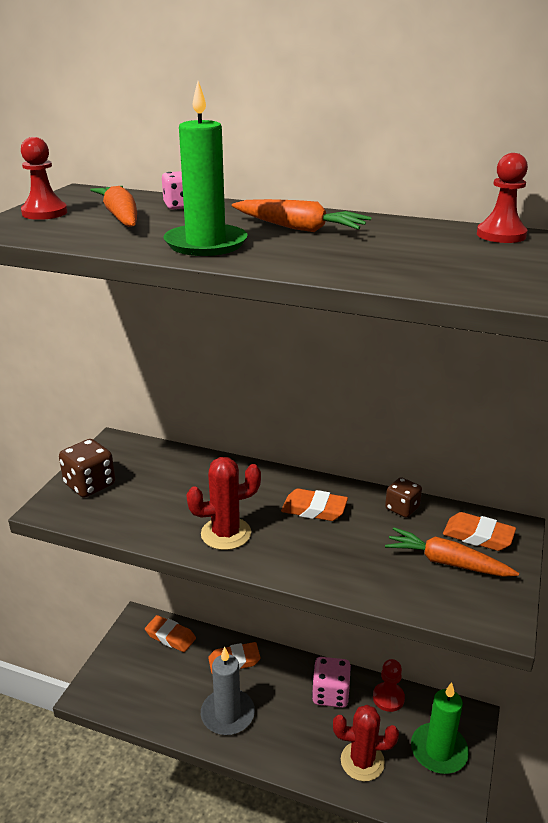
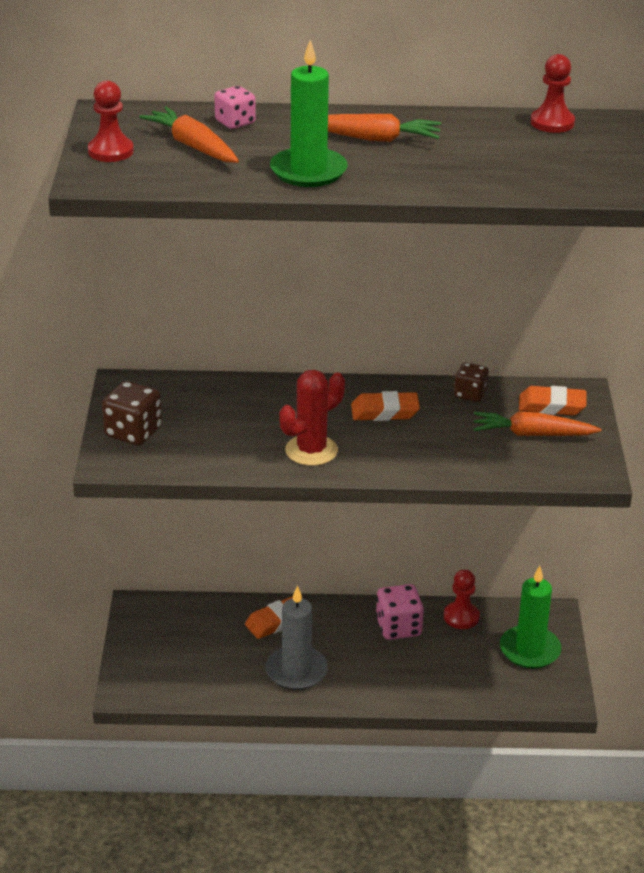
camera: 20 degrees left, 5 degrees up
(170, 636) = (187, 614): orange eraser -> none
(362, 761) = (457, 677): red cactus -> none

